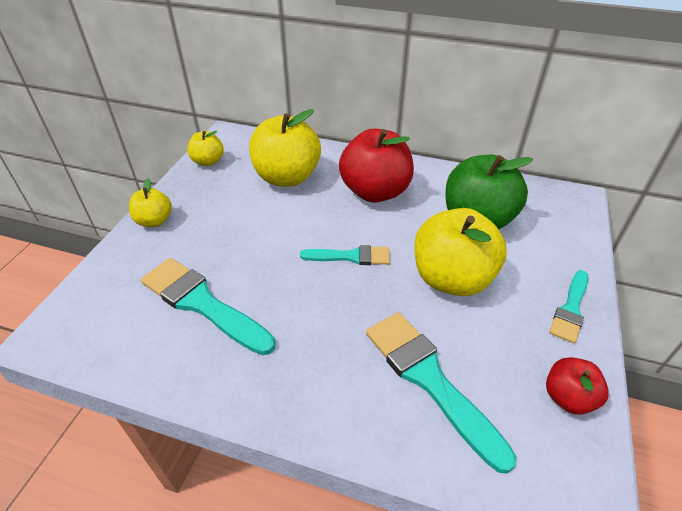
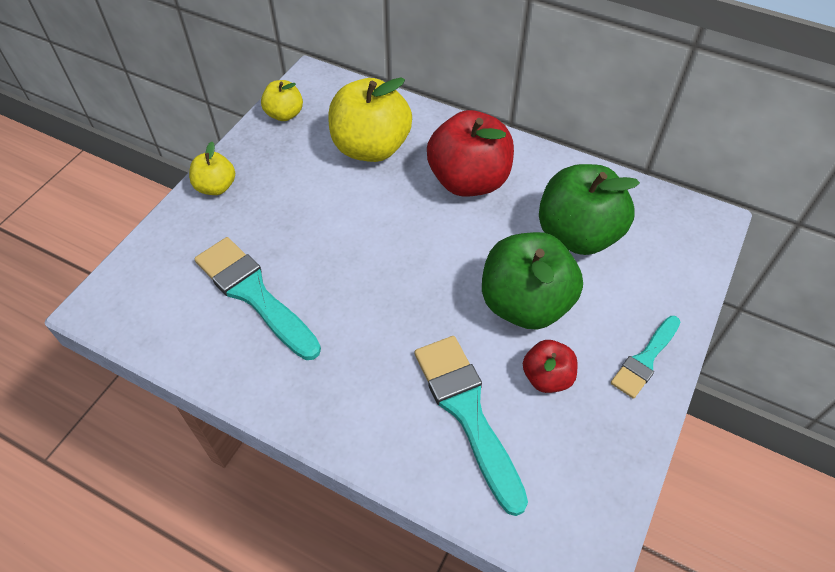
camera: 10 degrees right, 10 degrees up
(351, 256) = (421, 261): turquoise brush -> none
(452, 278) = (525, 304): yellow apple -> green apple
(568, 397) = (604, 454): red apple -> red apple (547, 377)

